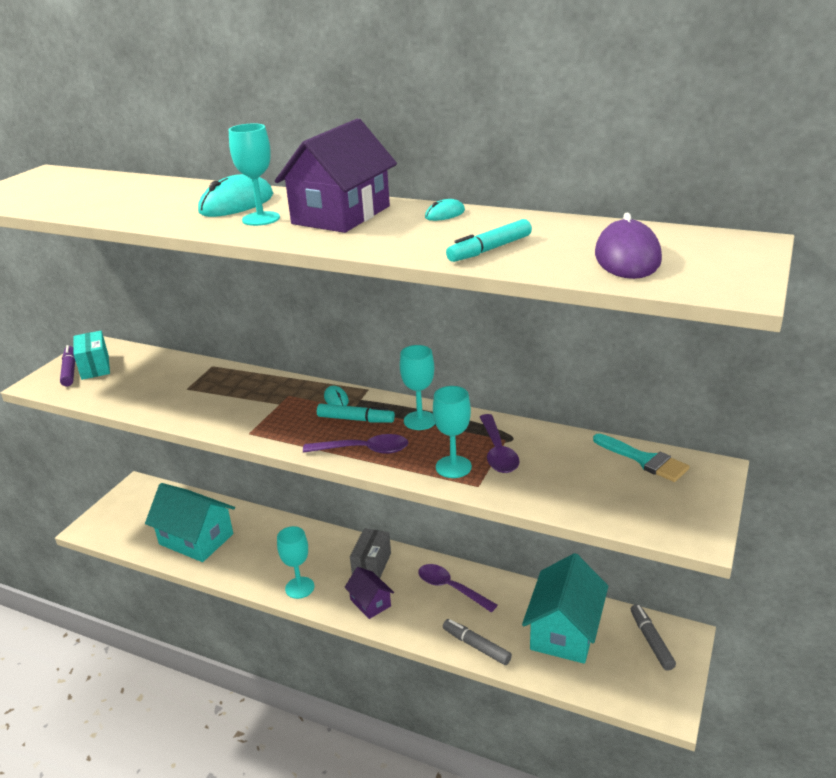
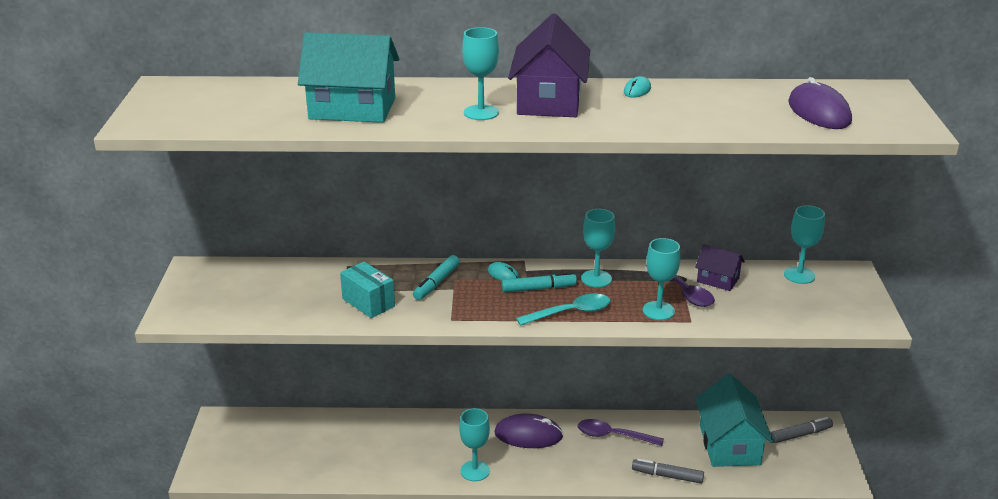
camera: 25 degrees left, 0 degrees up
(69, 371) = (193, 298): purple marker -> none
(95, 367) = (217, 289): turquoise box -> turquoise box (368, 302)
(196, 539) = (333, 454): turquoise house -> turquoise house (352, 108)
(237, 203) = (434, 100): turquoise mouse -> none
(364, 450) = (571, 312): purple spoon -> turquoise spoon
(370, 603) = (551, 466): purple house -> purple house (718, 280)
(372, 565) = (528, 435): grey box -> purple mouse
(490, 249) = (713, 118): turquoise marker -> turquoise marker (437, 283)
(644, 460) = (799, 275): turquoise brush -> turquoise goblet
(651, 641) = (800, 435): grey marker -> grey marker turned 105 degrees clockwise

